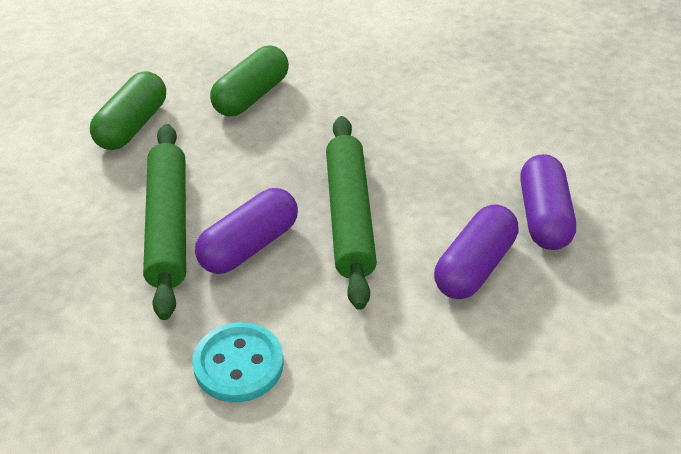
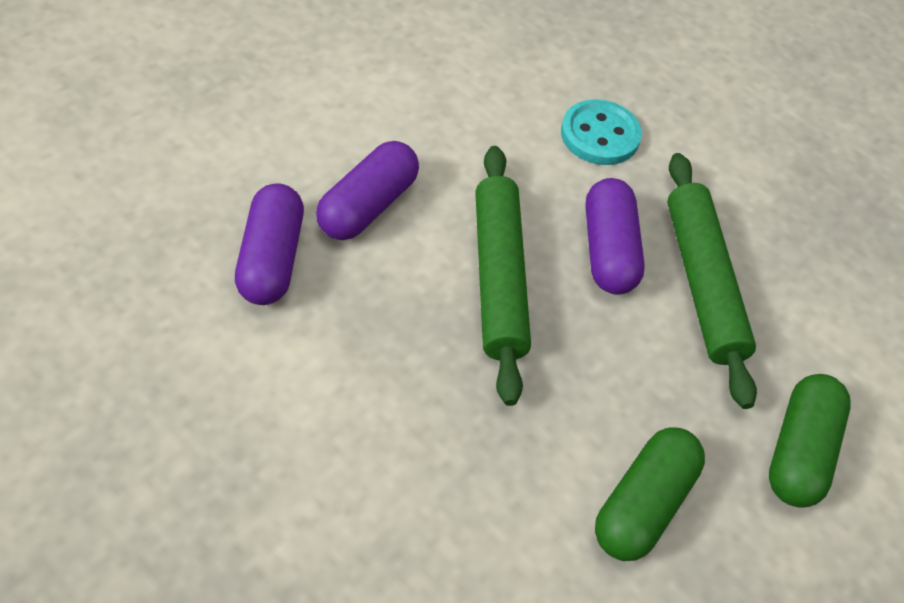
camera: 175 degrees right, 10 degrees up
(249, 246) = (608, 250): purple capsule -> purple capsule turned 45 degrees counterclockwise

